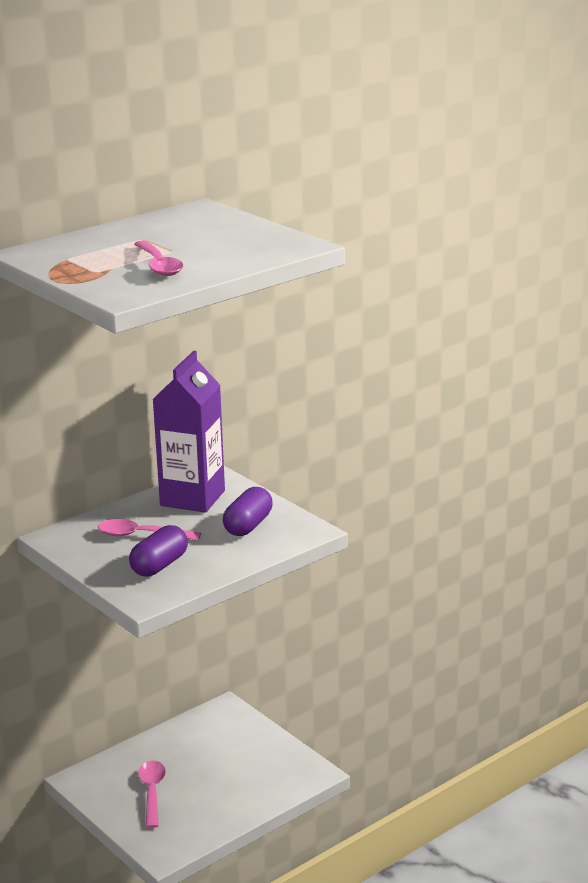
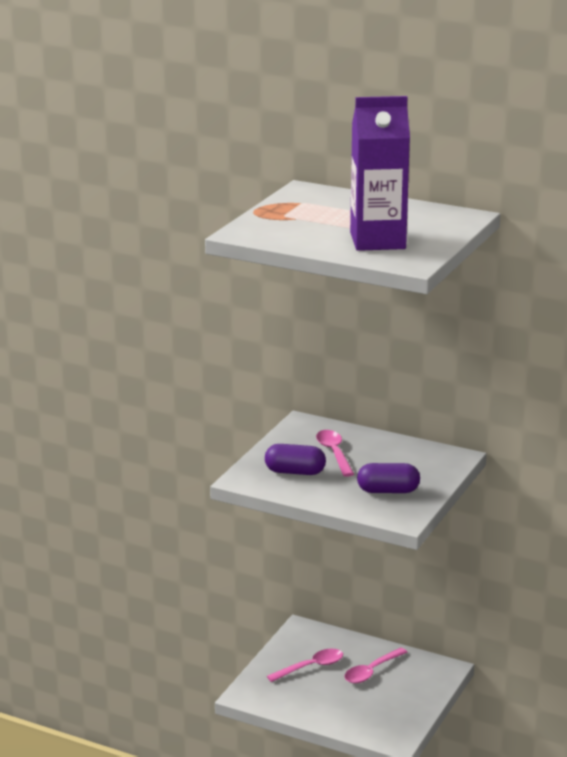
camera: 65 degrees right, 0 degrees up
(159, 265) = (315, 230): pink spoon -> pink spoon (371, 671)
(192, 498) = (411, 457): purple carton -> purple carton (377, 241)

